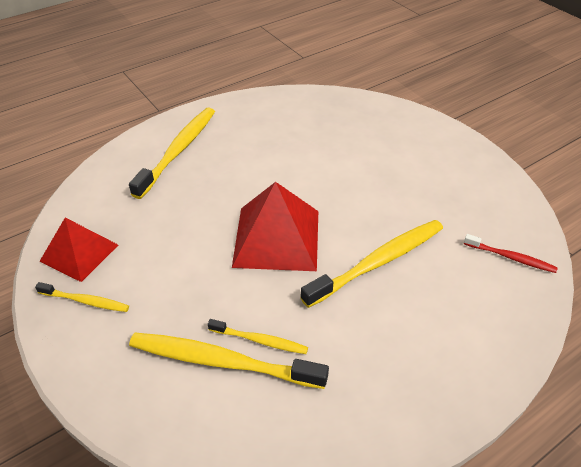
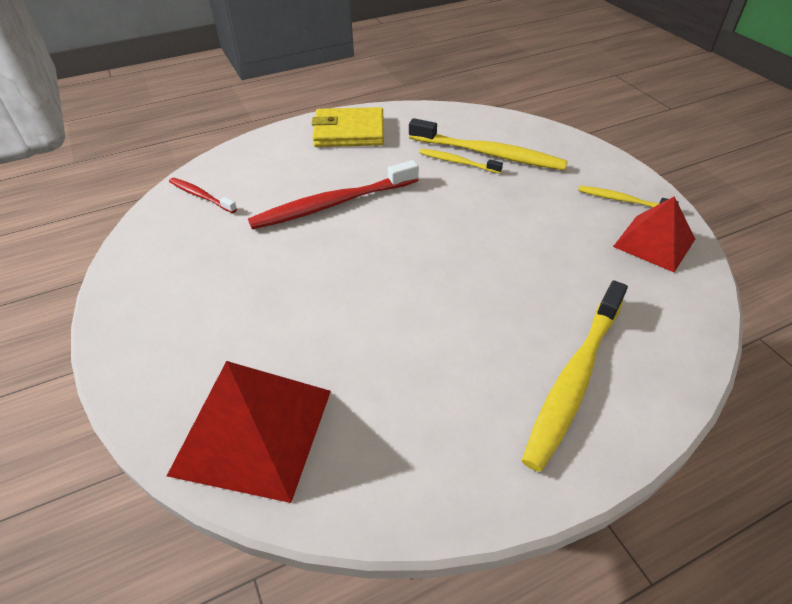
camera: 170 degrees left, 0 degrees up
(276, 238) = (432, 235): red pyramid -> red pyramid (253, 430)
(377, 262) = (333, 204): yellow toothbrush -> red toothbrush
(411, 386) = (349, 132): none -> yellow wallet

